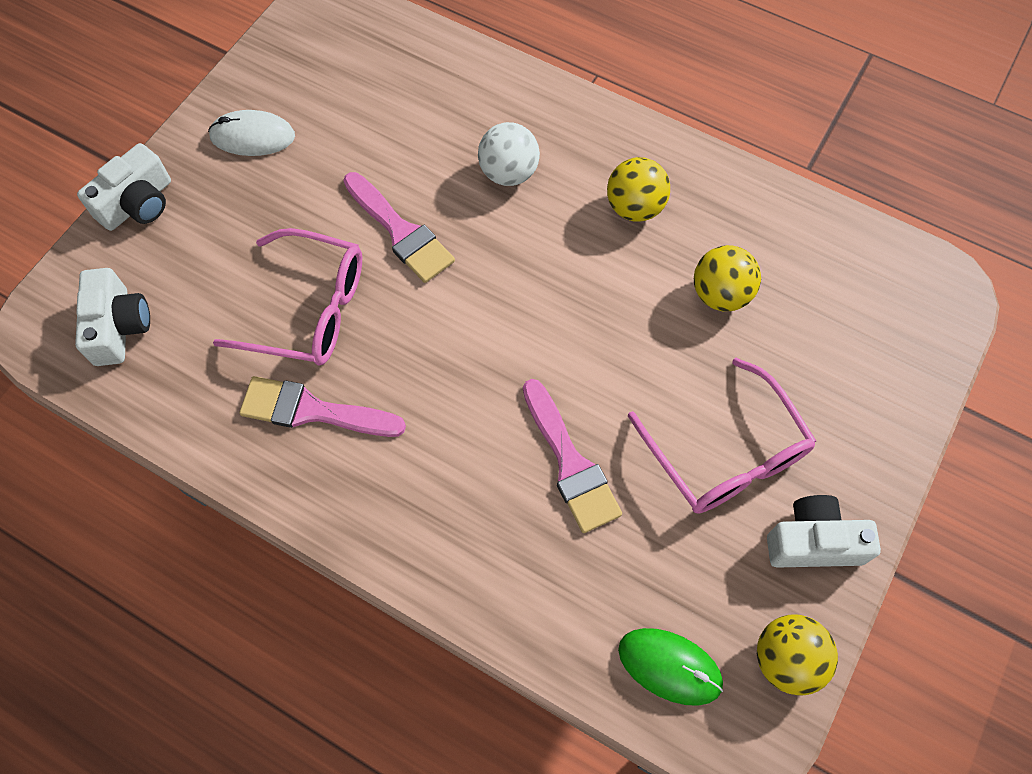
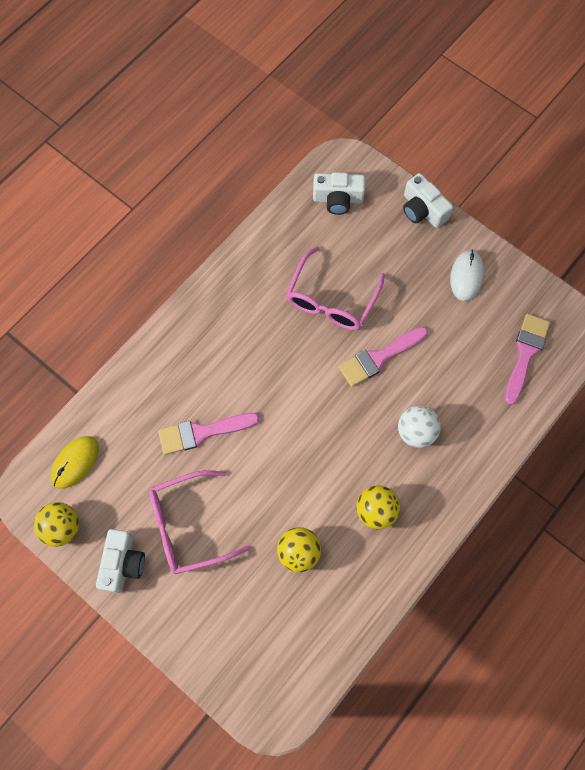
camera: 100 degrees right, 5 degrees up
(312, 411) = (264, 296): pink brush -> pink brush (525, 354)
(669, 666) = (75, 462): green mouse -> yellow mouse

